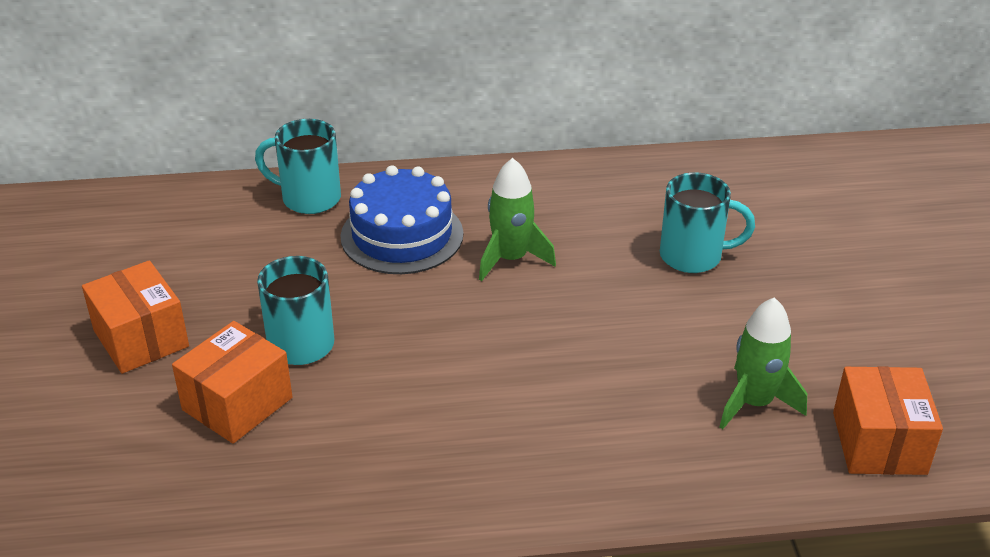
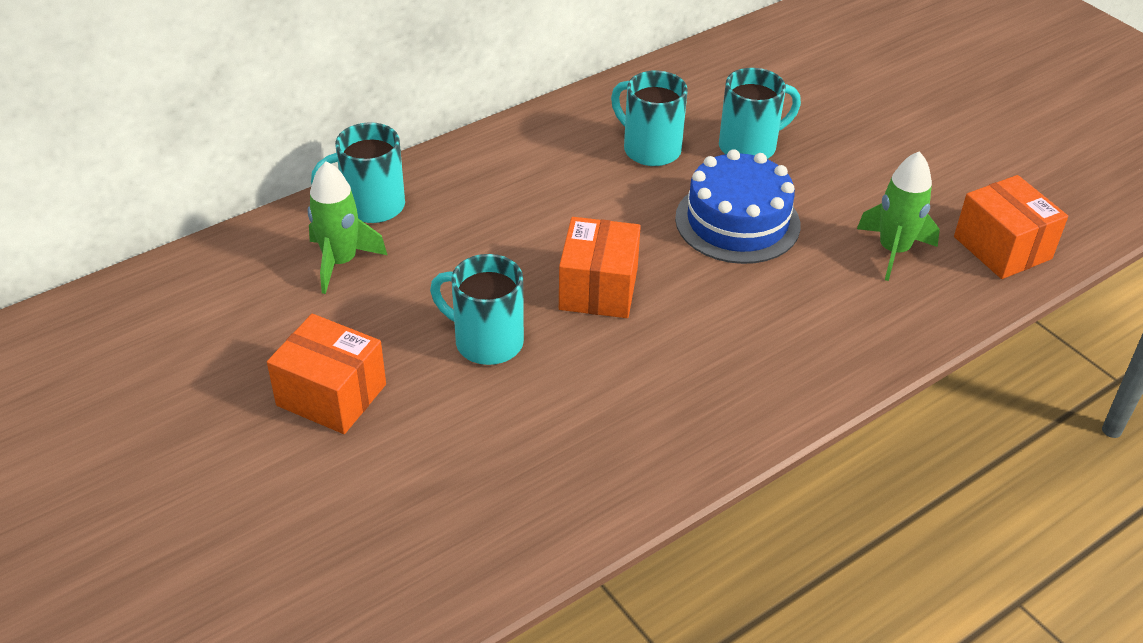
camera: 30 degrees left, 5 degrees up
(237, 404) = (480, 417): orange box -> orange box (598, 288)
(402, 235) = (490, 211): blue cake -> blue cake (737, 221)
(511, 259) = (604, 200): green rocket -> green rocket (340, 262)
(593, 228) = (650, 149): none -> turquoise mug

